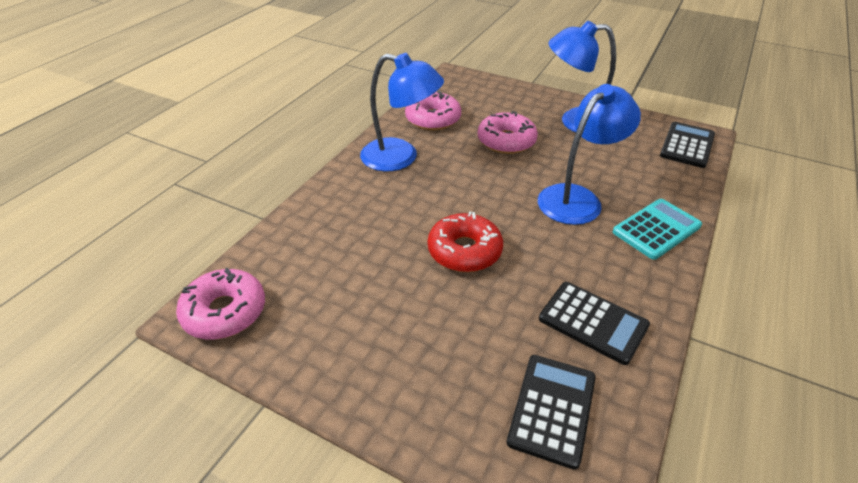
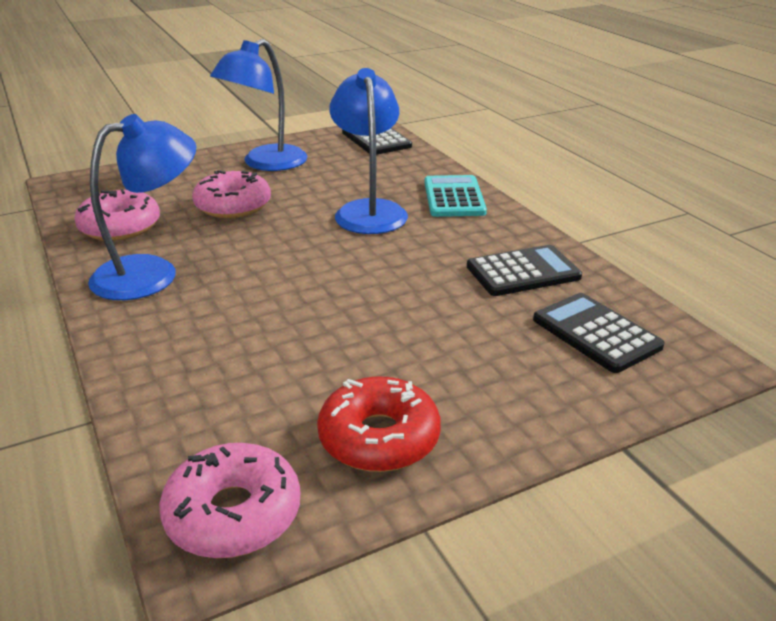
camera: 55 degrees left, 10 degrees down
(464, 251) = (358, 296): red donut -> red donut (379, 438)

